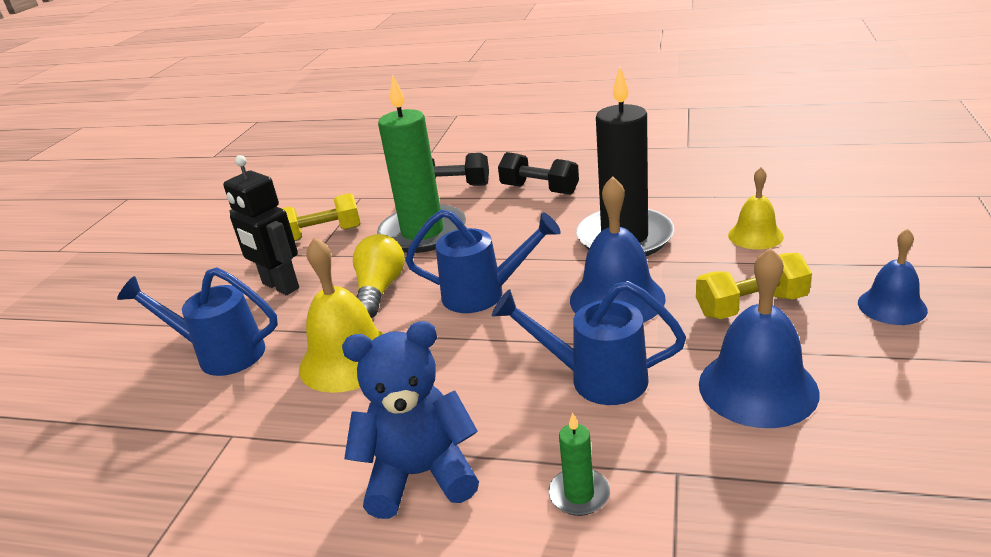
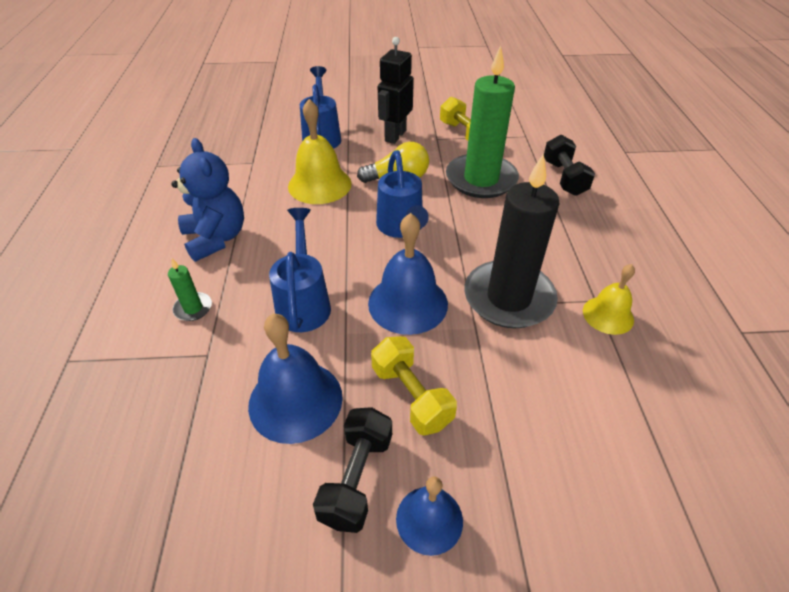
camera: 70 degrees right, 15 degrees up
(539, 190) = (580, 230): black dumbbell -> black dumbbell (356, 478)
(755, 235) = (544, 400): yellow bell -> yellow bell (608, 315)

